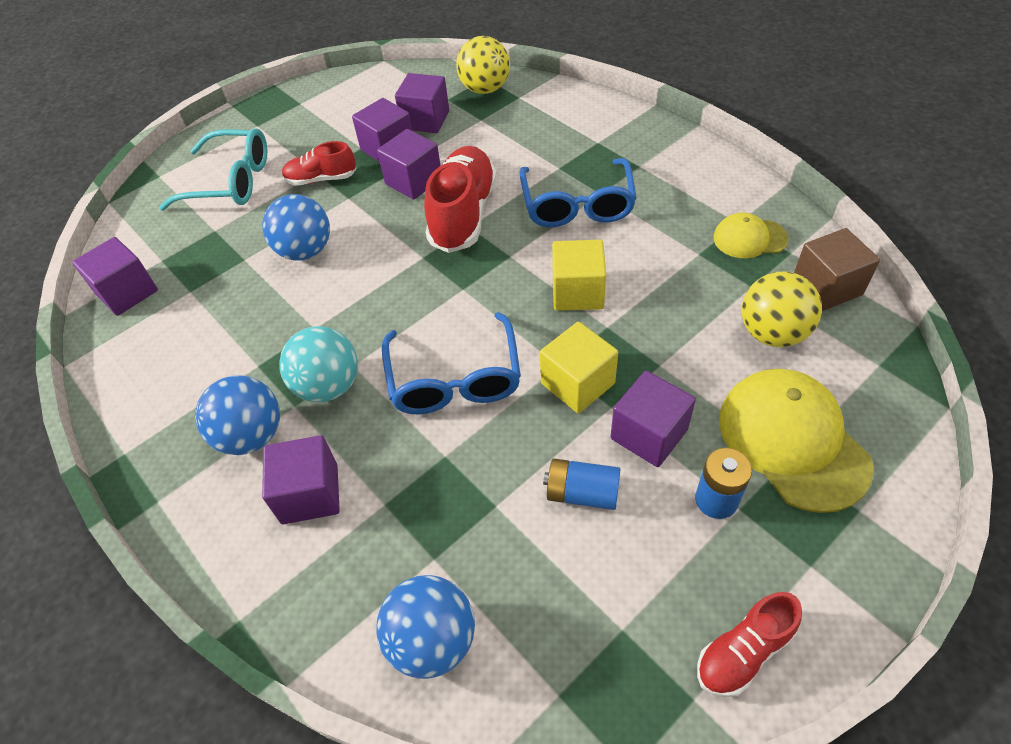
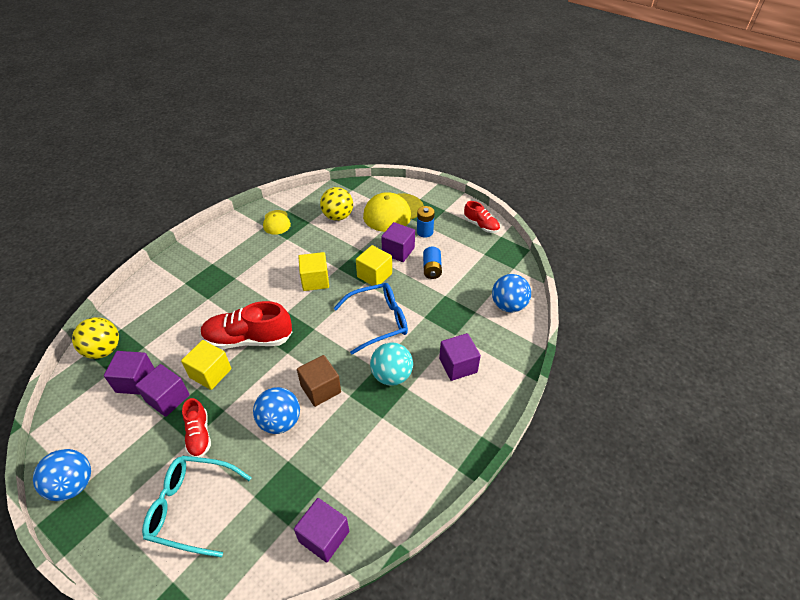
camera: 105 degrees left, 5 degrees down
(230, 182) = (192, 507): turquoise glasses -> turquoise glasses turned 75 degrees counterclockwise
(251, 436) = (431, 403): blue ball -> blue ball (73, 485)
(413, 181) = (210, 373): purple cube -> yellow cube
(577, 205) = (244, 287): blue glasses -> none
(826, 287) = (309, 200): brown cube -> brown cube (320, 389)

